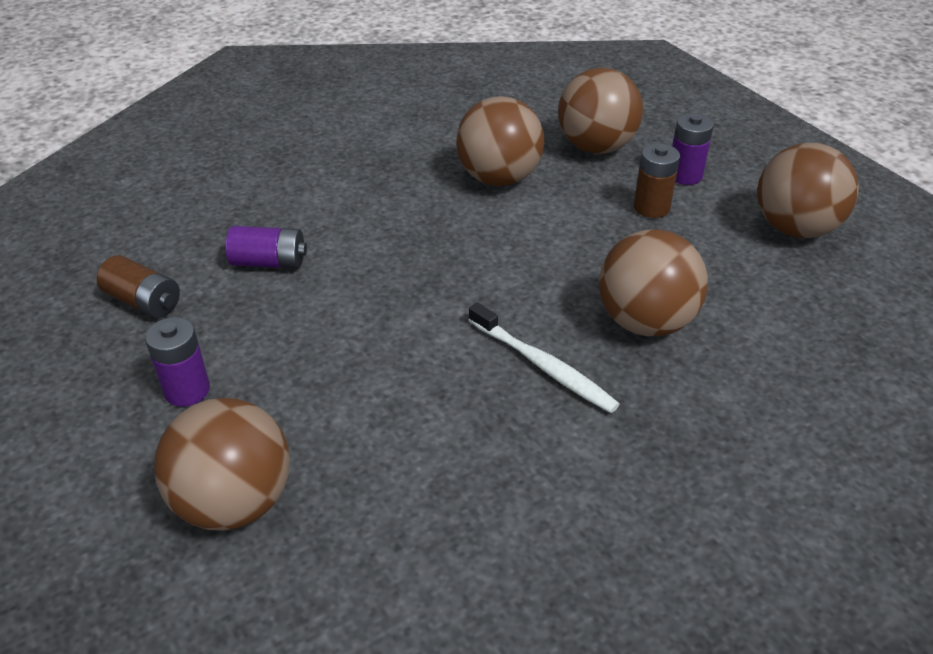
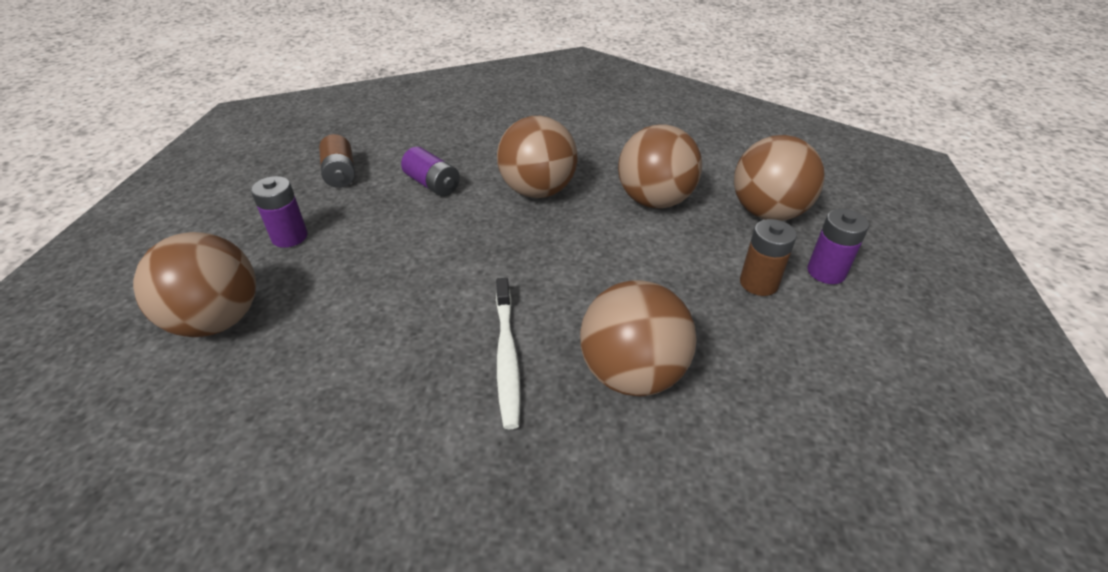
camera: 40 degrees right, 0 degrees up
(795, 228) = (892, 377): brown ball -> brown ball (538, 191)

